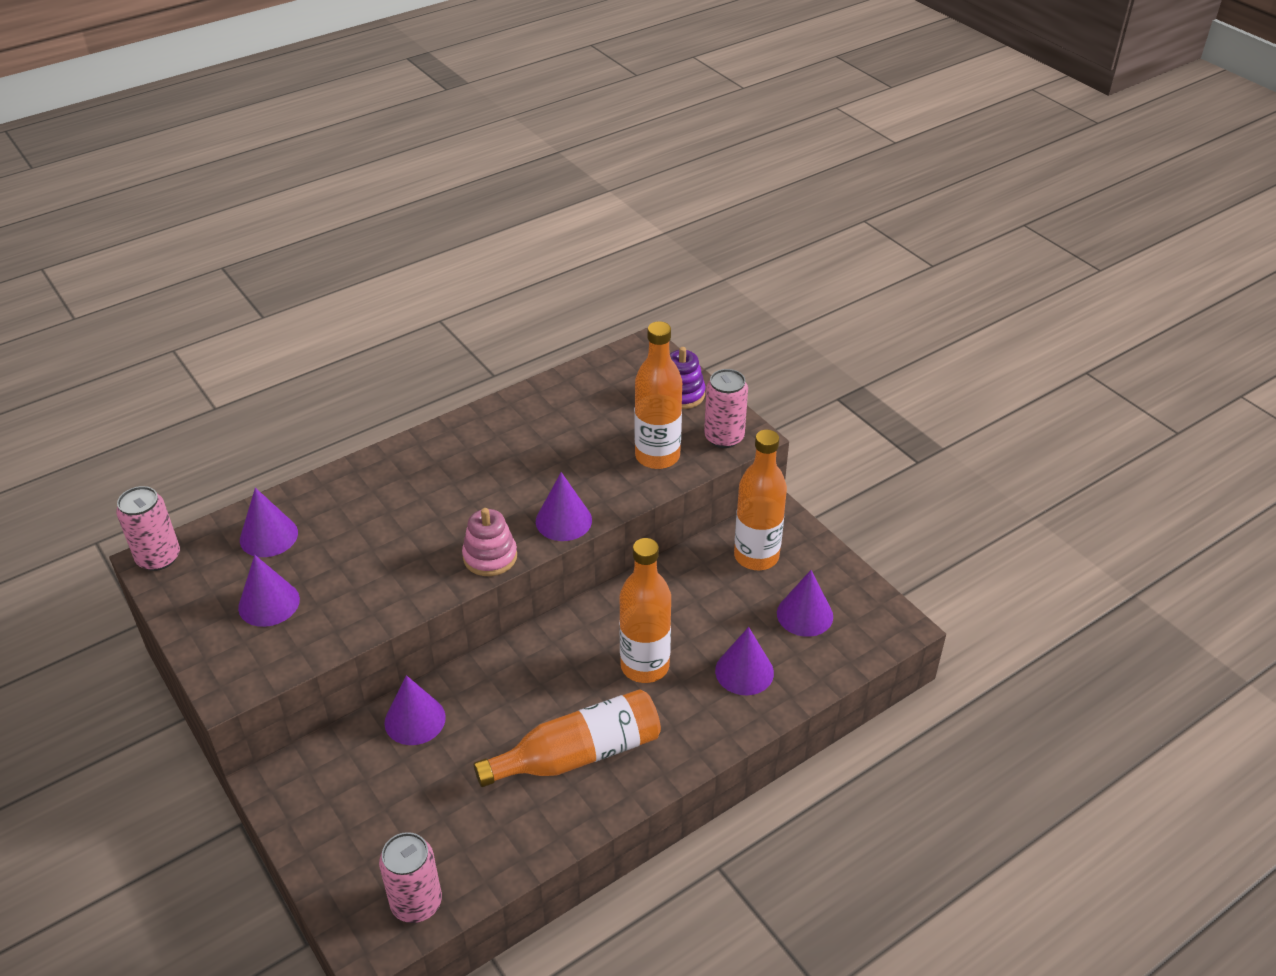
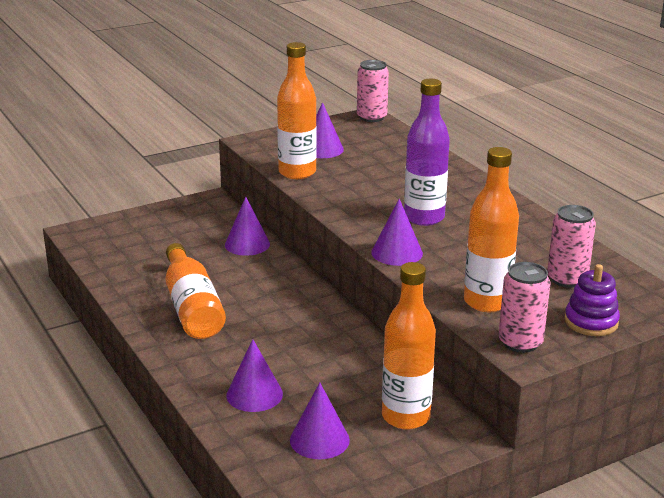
camera: 95 degrees right, 15 degrees down
(268, 536) = (389, 147): purple cone -> none
(416, 903) = (96, 246): pink can -> pink can (567, 279)
(478, 501) = (424, 218): none -> purple bottle
(490, 557) = (356, 221): pink stacking toy -> none
(645, 666) = (274, 342): orange bottle -> orange bottle (297, 172)

